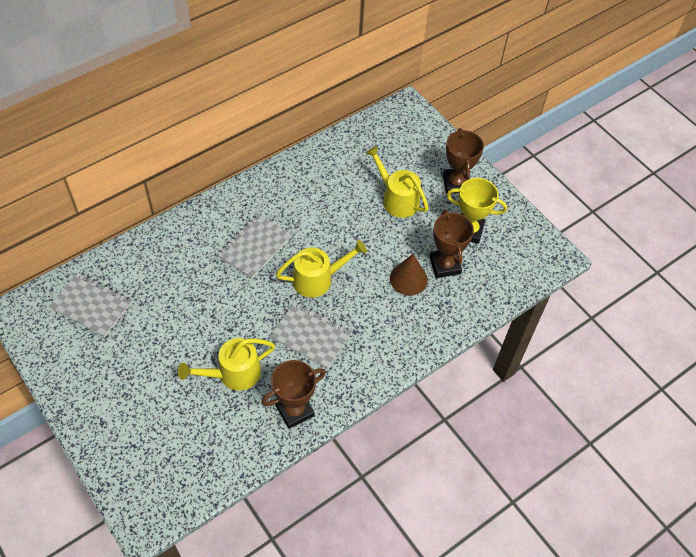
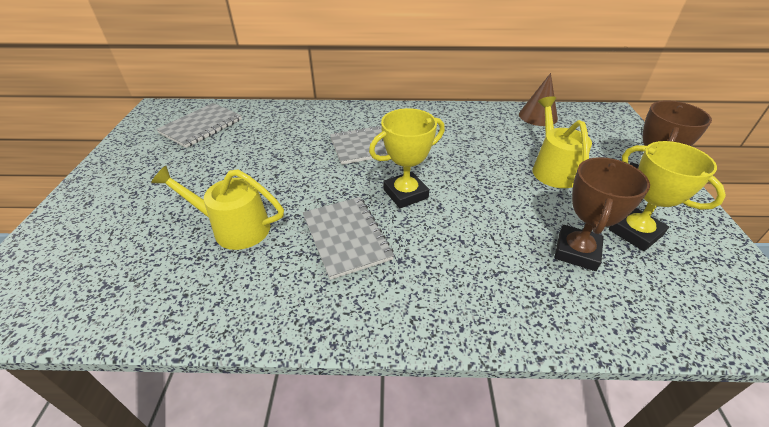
camera: 40 degrees right, 15 degrees down
(91, 305) = (201, 126): grey notebook -> grey notebook turned 60 degrees clockwise
(294, 410) = (246, 302): brown trophy -> none
(318, 279) = (405, 194): yellow watering can -> yellow trophy
(408, 279) = (514, 242): brown cone -> brown cone (538, 116)

